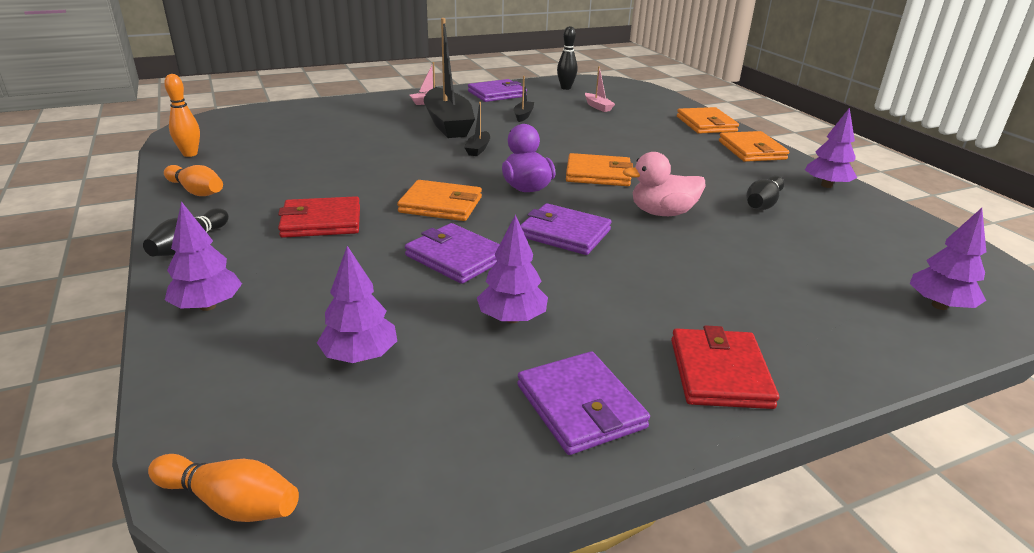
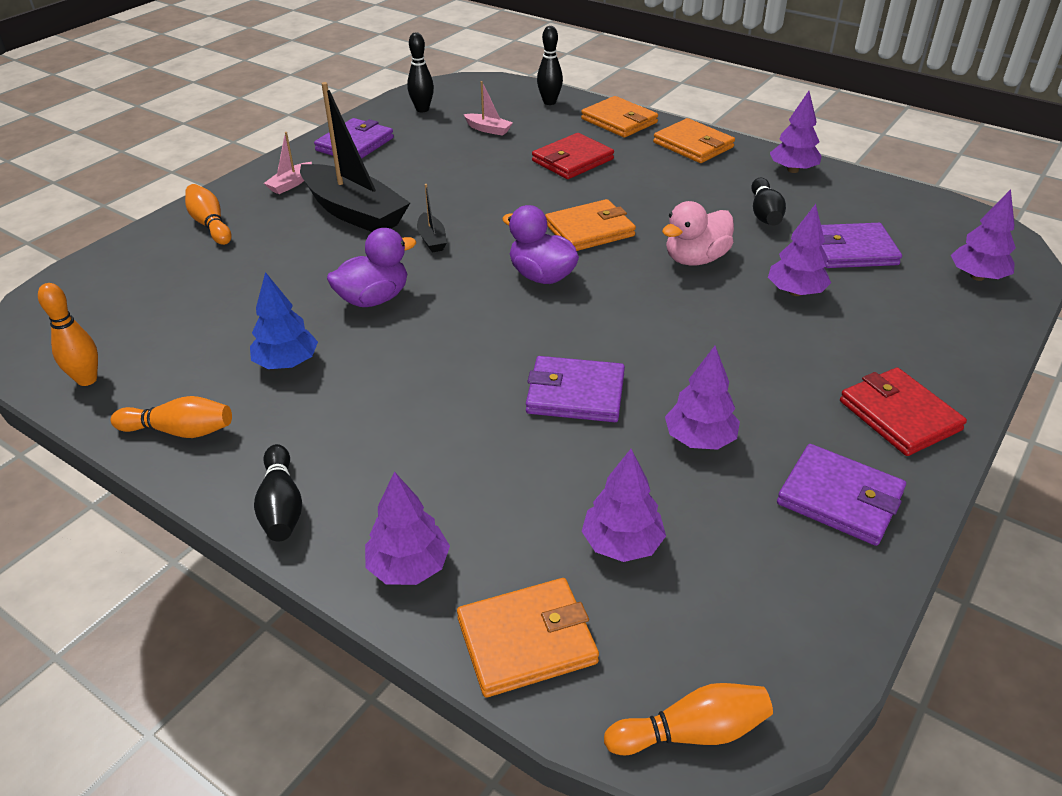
camera: 30 degrees left, 10 degrees up
(300, 180) = (287, 363): none -> blue tree
(321, 222) = (387, 409): red wallet -> red wallet (572, 160)
(357, 108) = (210, 224): none -> orange bowling pin
(397, 166) = (374, 299): none -> purple duck
(441, 205) = (484, 334): orange wallet -> orange wallet (526, 640)
(523, 115) = (423, 170): black boat -> none
(564, 233) = (639, 321): purple wallet -> purple wallet (852, 250)
(664, 103) = (549, 102): none -> black bowling pin
(726, 258) = (795, 292): none -> purple tree

